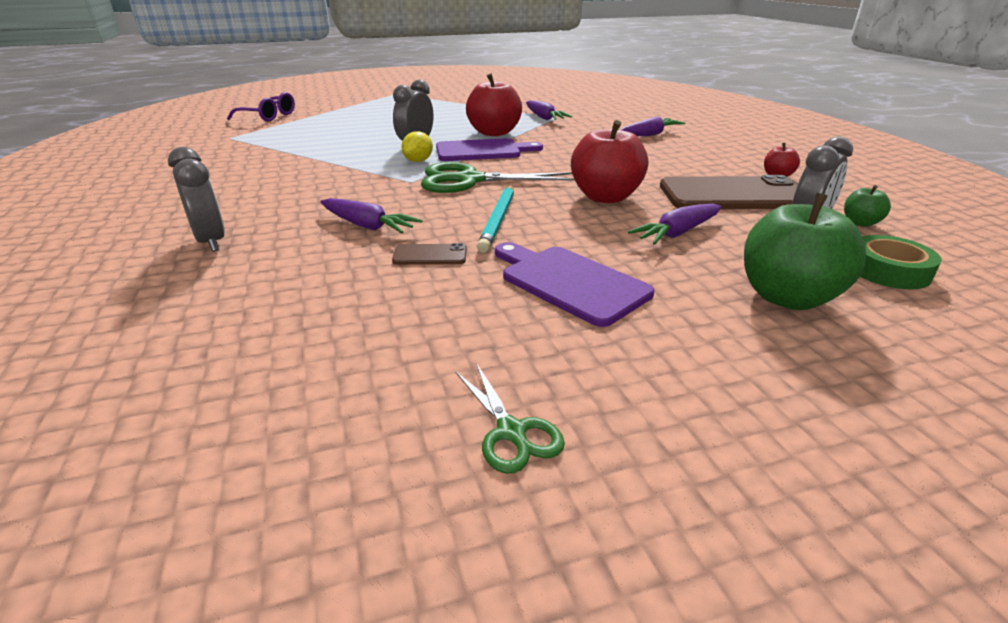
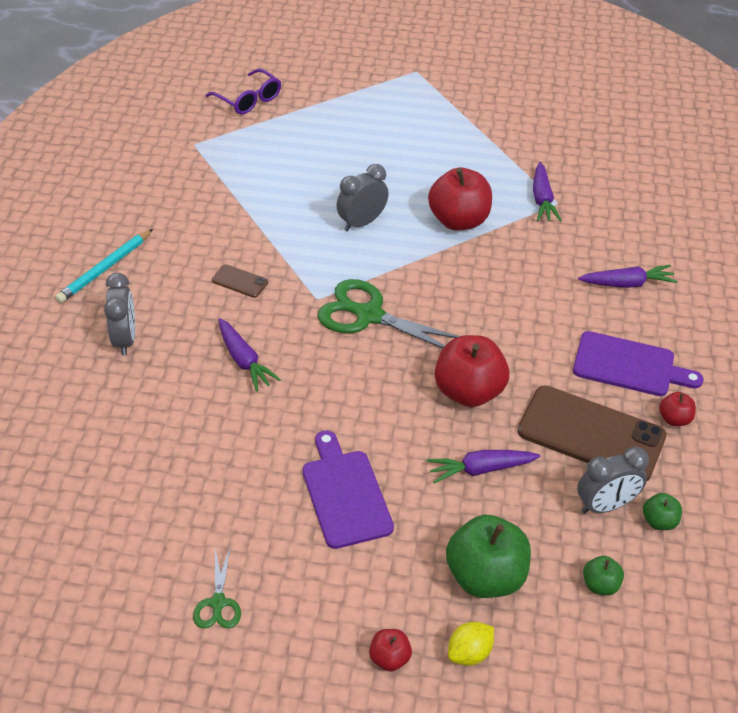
camera: 25 degrees right, 15 degrees up
(418, 161) = (344, 260): yellow lemon -> yellow lemon (469, 653)
(430, 255) = (268, 420): brown phone -> brown phone (240, 281)
(482, 151) = (419, 259): purple cutting board -> purple cutting board (629, 365)
(498, 220) = (350, 392): turquoise pencil -> turquoise pencil (105, 269)
(798, 403) = (389, 658): none -> red apple
(888, 271) = (600, 585): green tape -> green apple

